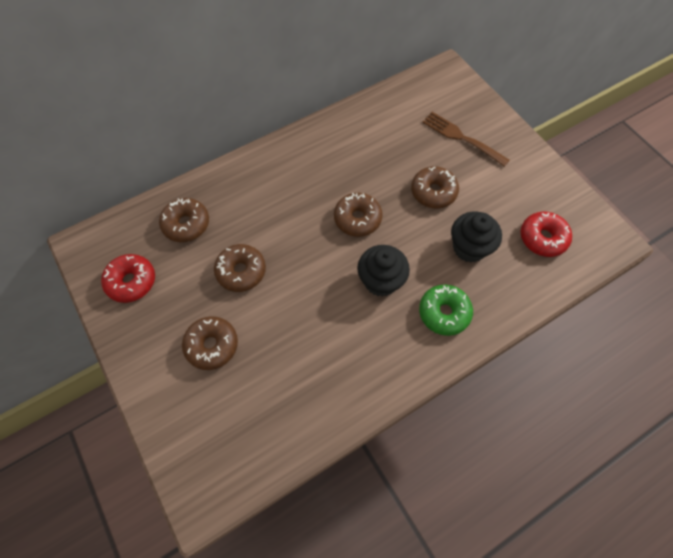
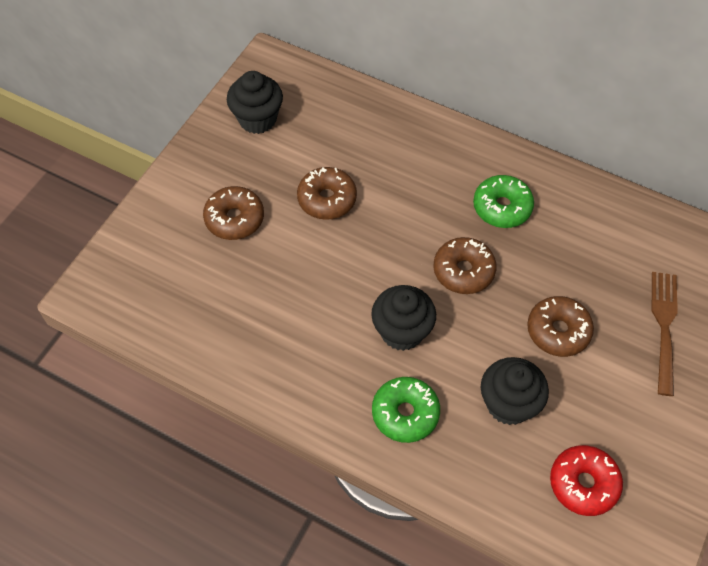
camera: 60 degrees right, 5 degrees down
(131, 281) = (257, 119): red donut -> black cupcake
(186, 224) = (347, 125): brown donut -> none
(324, 170) = (502, 207): none -> green donut

